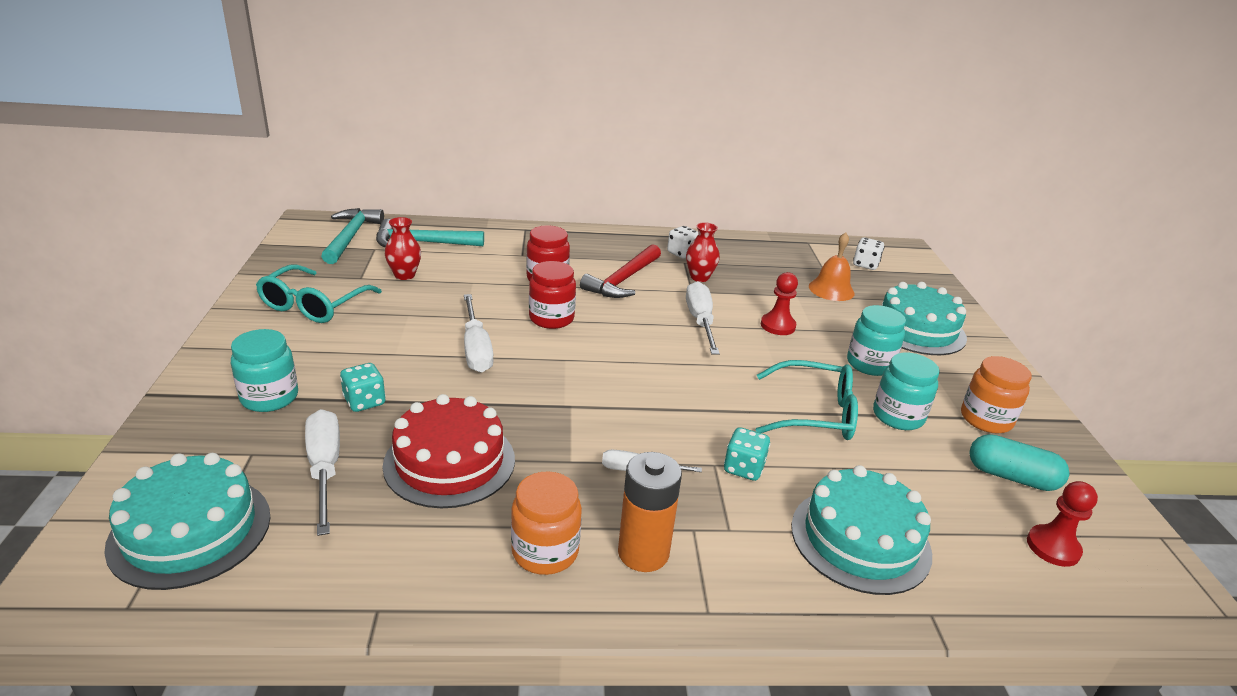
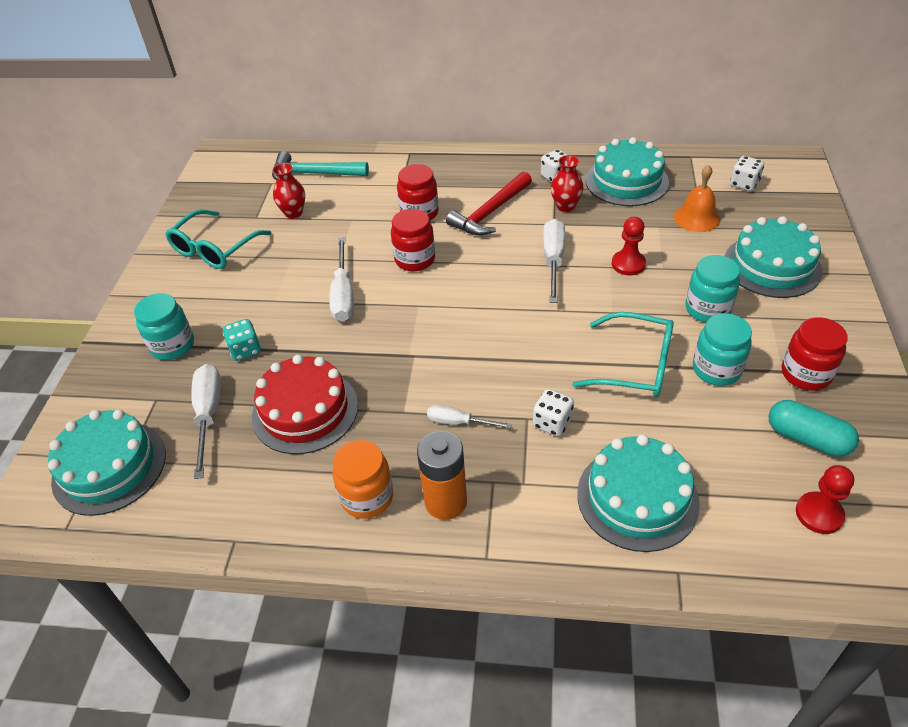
camera: 15 degrees right, 15 degrees up
(351, 237) = (252, 170): turquoise hammer -> none
(743, 468) = (552, 423): turquoise dice -> white dice
(753, 259) = (626, 181): none -> turquoise cake
(986, 419) = (805, 374): orange jar -> red jar

